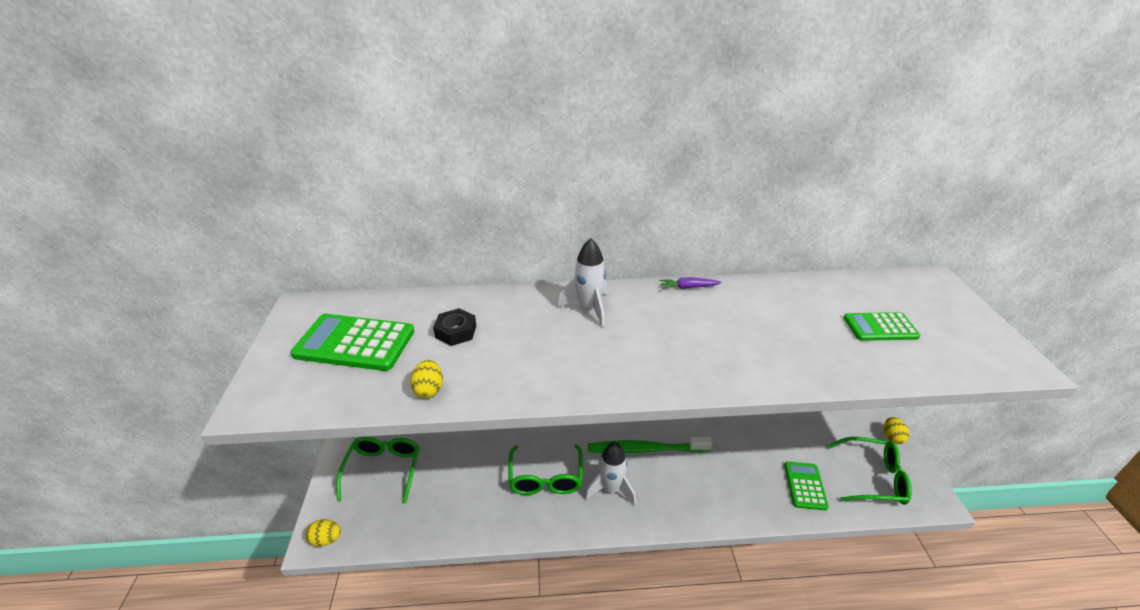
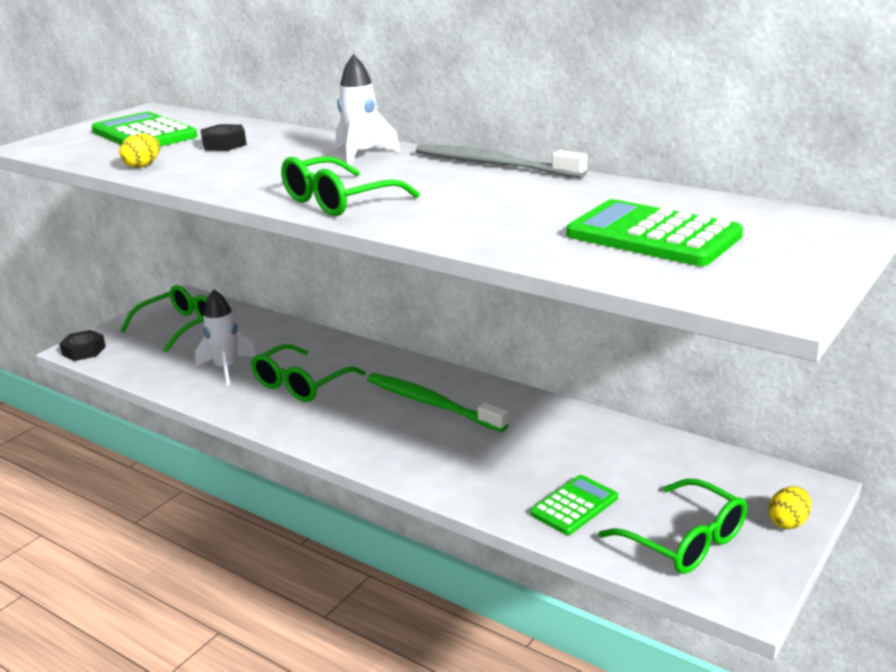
camera: 40 degrees right, 10 degrees down
(326, 539) = (84, 350): yellow egg -> black nut
(611, 489) = (349, 416): white rocket -> white rocket (227, 369)
(661, 370) = (339, 201): none -> green glasses
(688, 287) = (493, 164): purple carrot -> grey toothbrush
(880, 327) = (653, 235): green calculator -> green calculator, size x1.63

